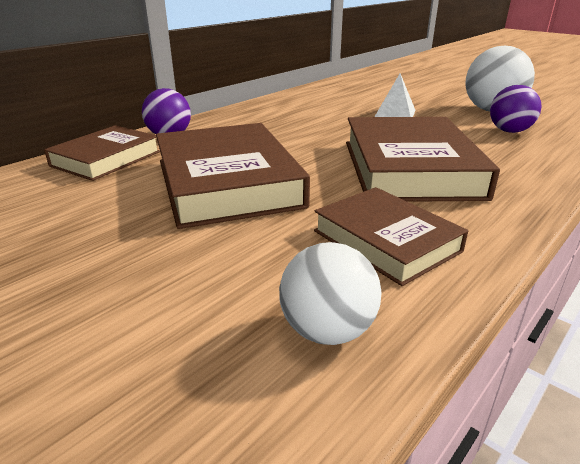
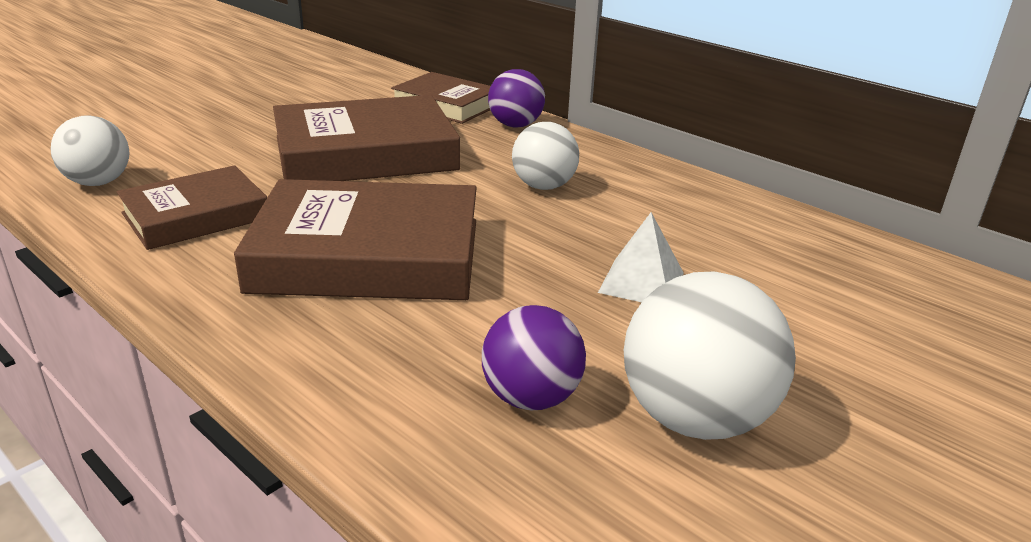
camera: 90 degrees right, 0 degrees up
(286, 128) = (543, 186): none -> white ball

